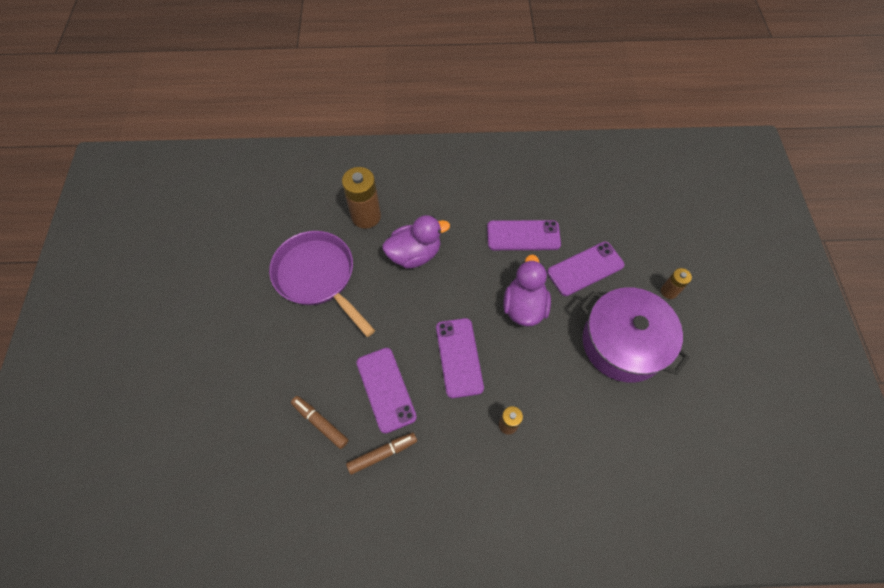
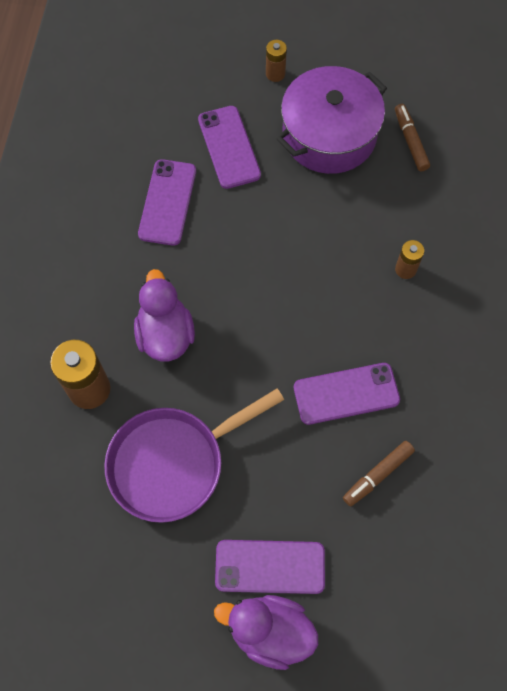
camera: 80 degrees left, 5 degrees up
(382, 454) = (423, 407): brown marker -> brown marker (410, 141)
(459, 357) = (318, 305): purple phone -> purple phone (270, 566)
(524, 306) = (266, 222): purple duck -> purple duck (269, 631)

